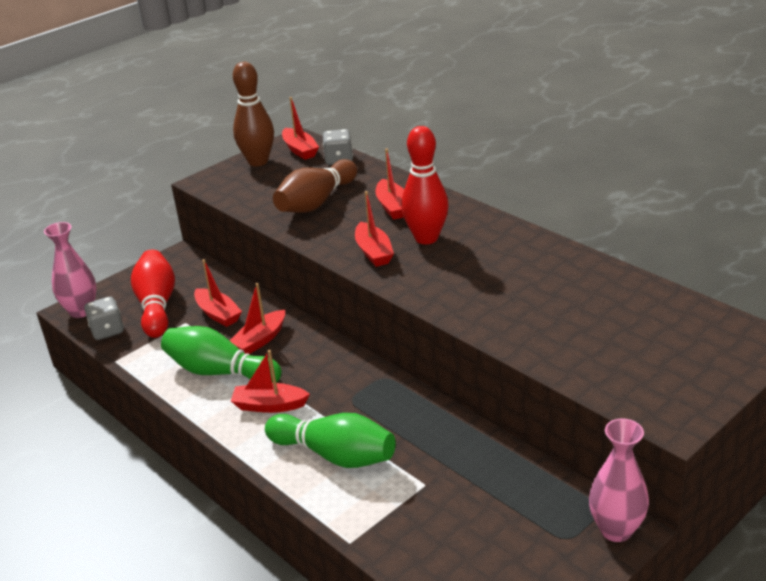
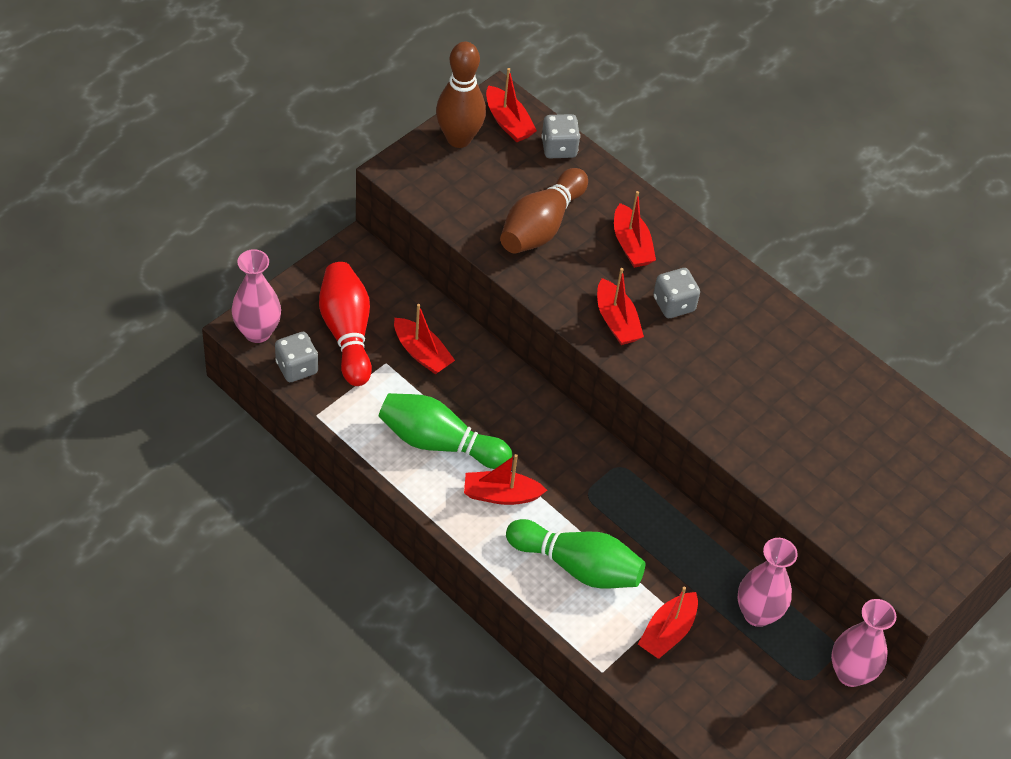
camera: 10 degrees left, 20 degrees up
(260, 340) = (477, 398): red boat -> red boat (667, 632)
(426, 238) = (674, 304): red bowling pin -> grey dice
(515, 483) = (757, 613): none -> pink vase

